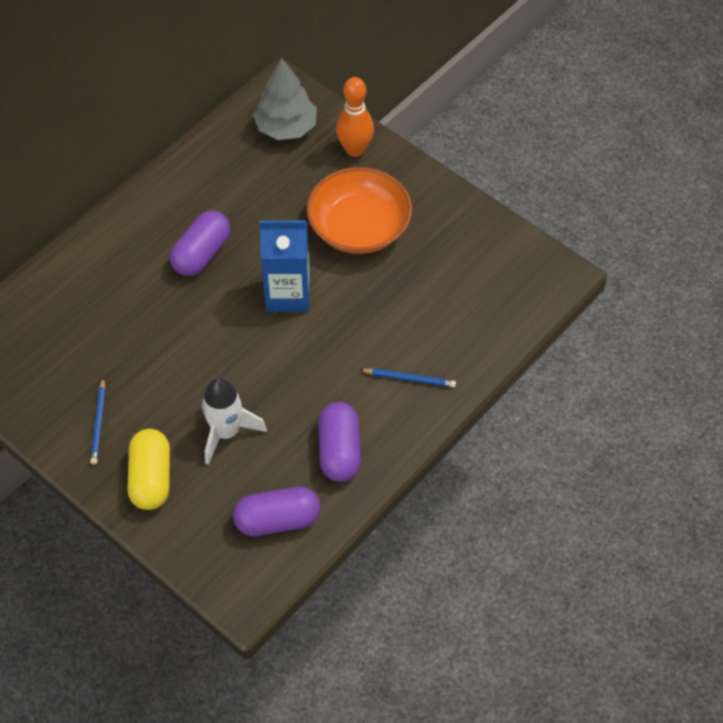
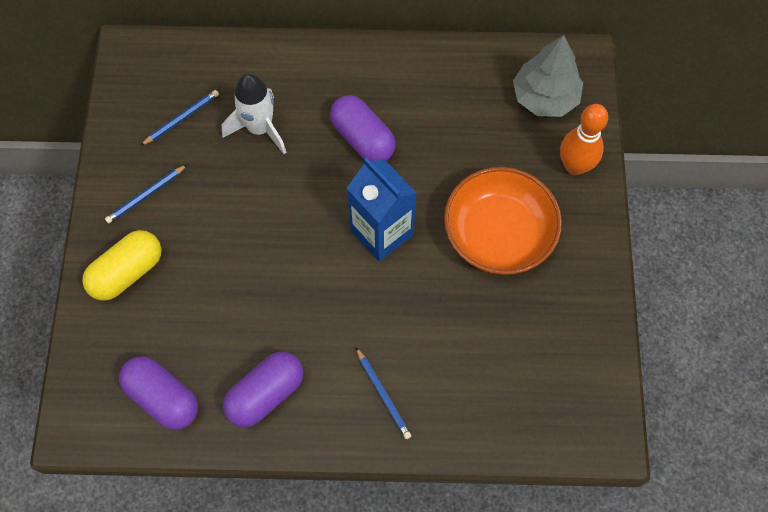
camera: 50 degrees right, 10 degrees up
(58, 356) = (181, 118): none -> blue pencil
(202, 254) = (362, 138): purple capsule -> purple capsule turned 60 degrees clockwise
(226, 432) = (212, 293): white rocket -> white rocket (260, 128)

